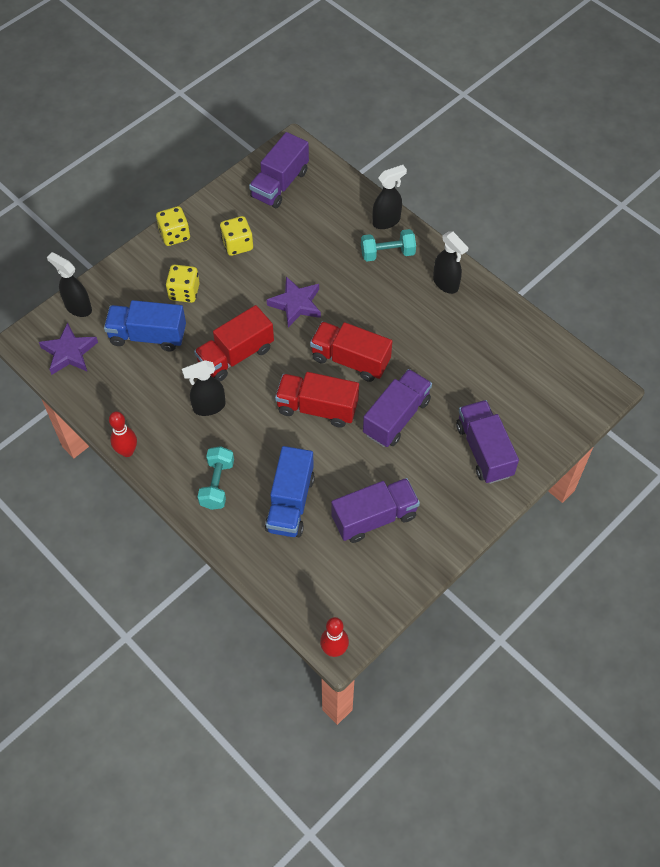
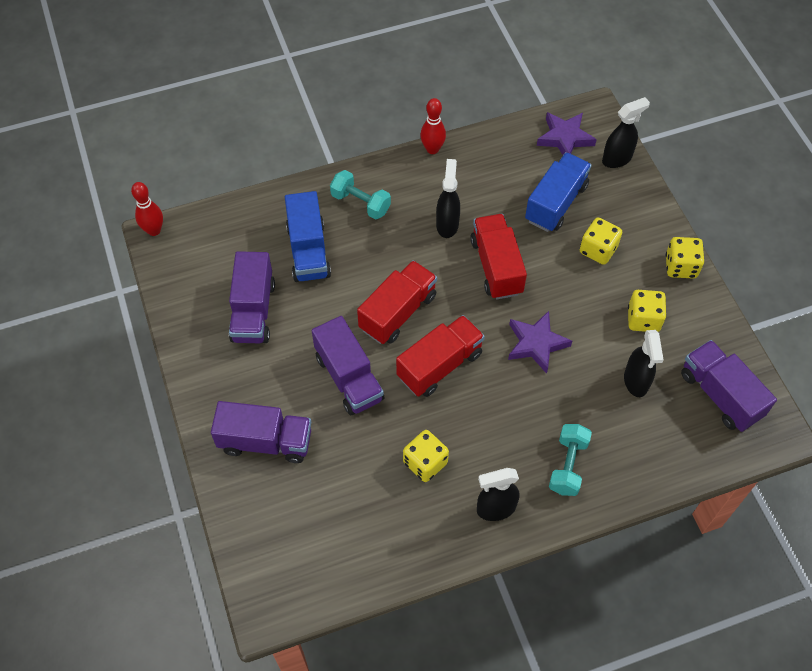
camera: 115 degrees right, 0 degrees up
(290, 503) = (308, 251): blue truck -> blue truck turned 135 degrees counterclockwise
(386, 221) = (617, 486): black spray bottle -> black spray bottle (636, 381)
(437, 338) = (425, 463): none -> yellow dice

